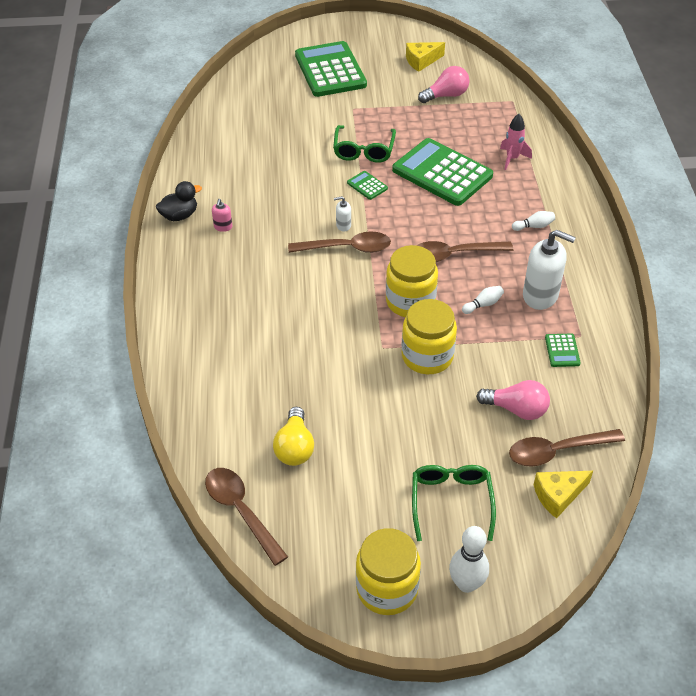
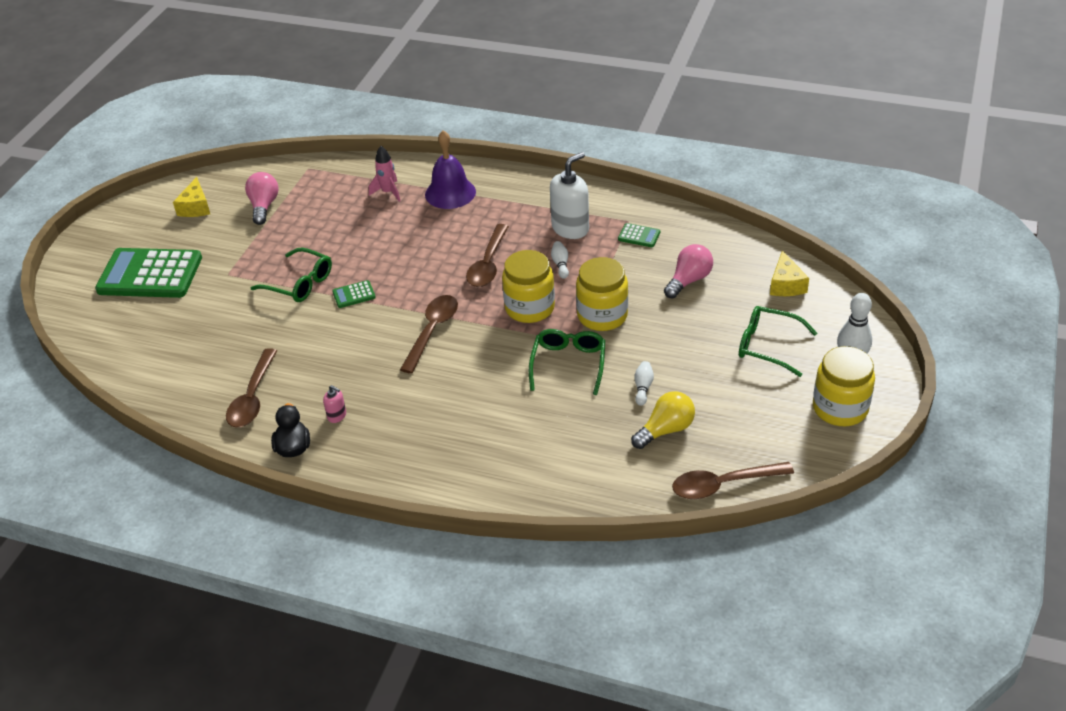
camera: 65 degrees left, 5 degrees down
(295, 447) = (665, 430): yellow light bulb -> yellow light bulb turned 60 degrees counterclockwise
(343, 225) = (399, 326): white soap dispenser -> none
(348, 351) = (568, 365): none -> green glasses
(442, 173) = (374, 240): green calculator -> none
(534, 226) = (485, 206): white bowling pin -> white bowling pin (643, 388)
(538, 197) = (450, 193): none -> purple bell
(557, 451) = (742, 271): brown spoon -> brown spoon (252, 397)

